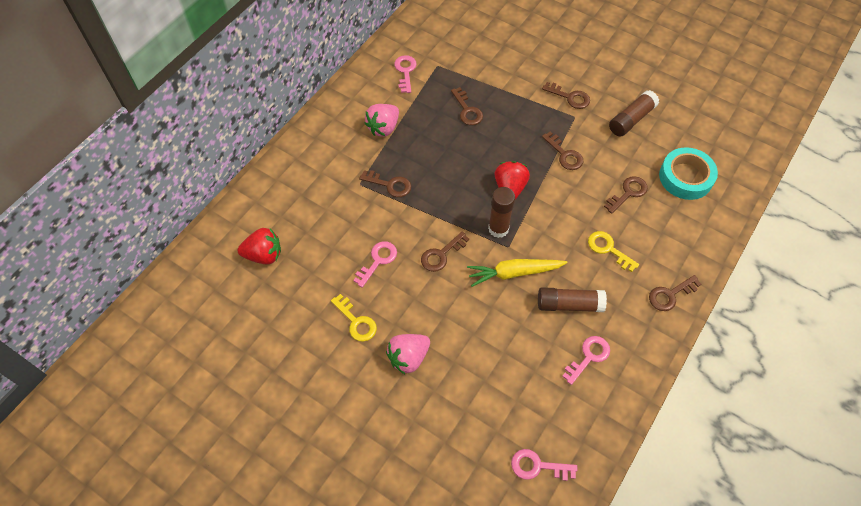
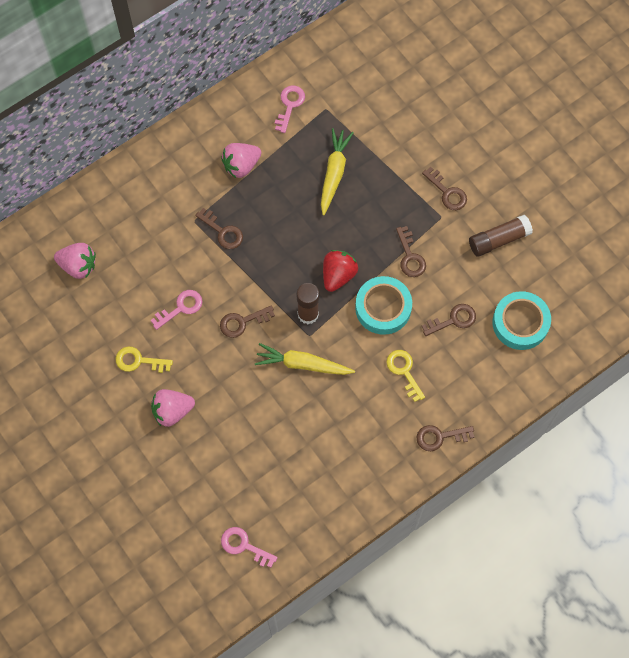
camera: 20 degrees right, 10 degrees up
(264, 255) = (78, 266): red strawberry -> pink strawberry
(356, 322) = (139, 361): yellow key -> yellow key turned 120 degrees clockwise
(467, 110) = (334, 173): brown key -> yellow carrot
(562, 202) = (383, 308): none -> turquoise tape
(569, 304) = (340, 413): brown glue stick -> none
(588, 357) = (334, 468): pink key -> none

